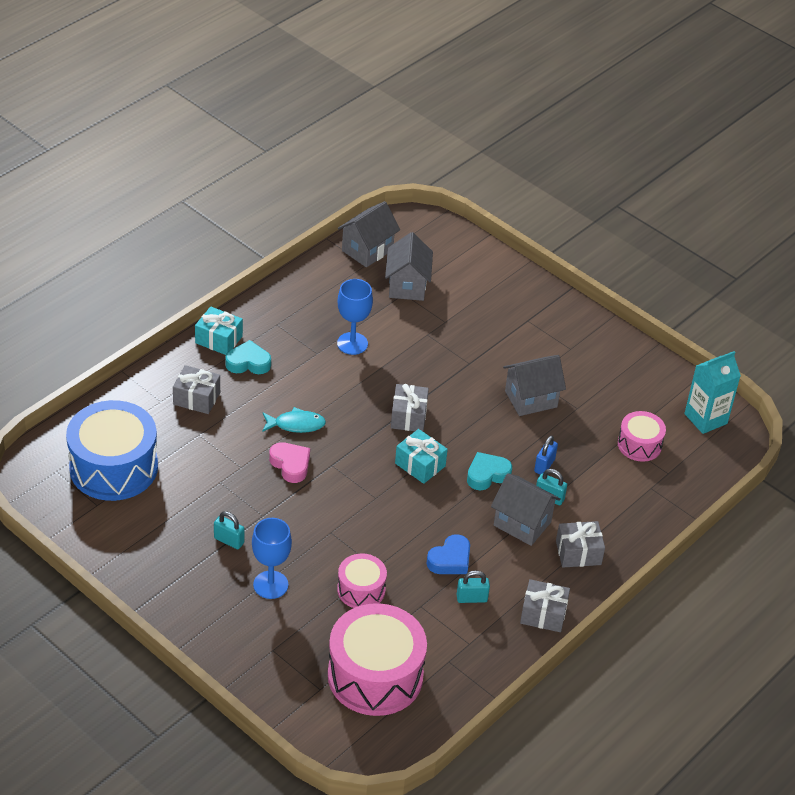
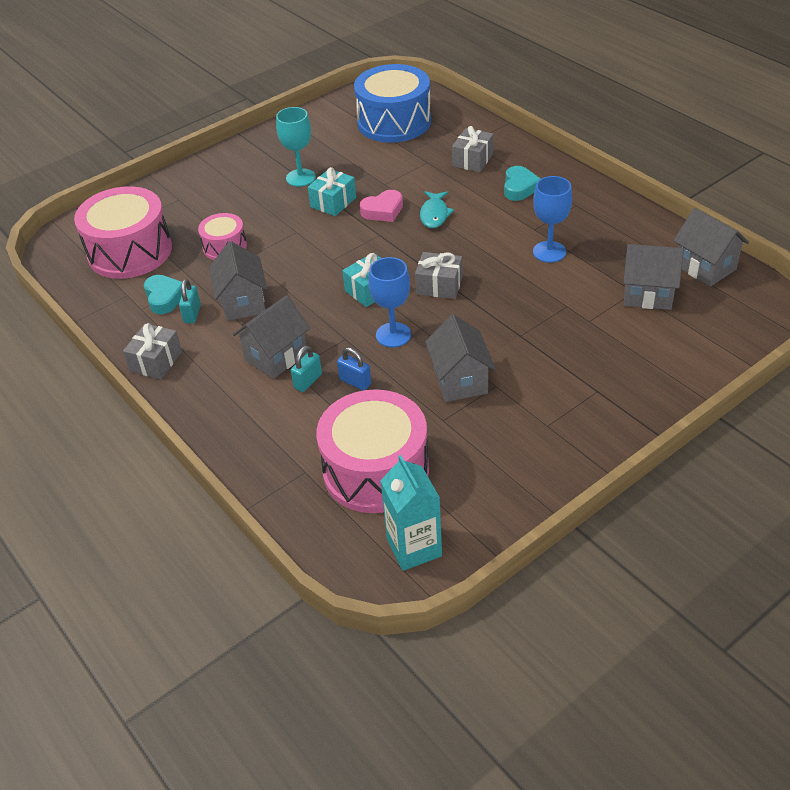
camera: 105 degrees right, 0 degrees up
(219, 339) = (551, 171): turquoise gift -> turquoise gift (333, 202)
(229, 540) = (300, 178): turquoise padlock -> turquoise goblet
(270, 585) = (246, 198): blue goblet -> blue goblet (393, 335)
(450, 560) = (243, 303): blue heart -> grey house
(487, 475) = (349, 336): turquoise heart -> turquoise heart (164, 297)
(578, 553) = (225, 396): grey gift -> none
(639, 445) = (376, 470): pink drum -> pink drum, size x1.91

